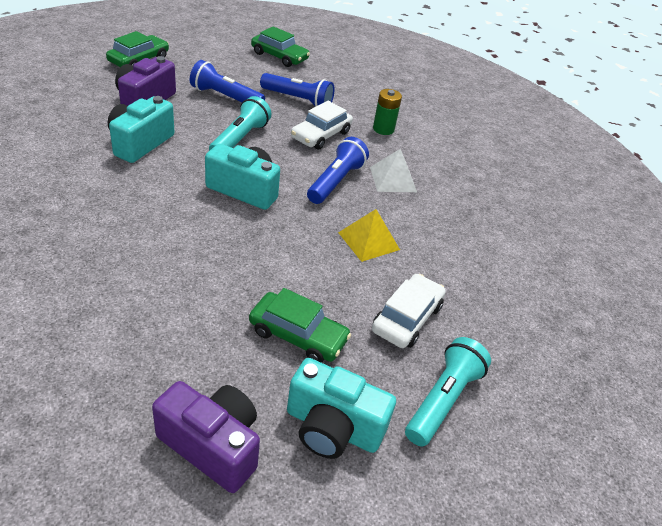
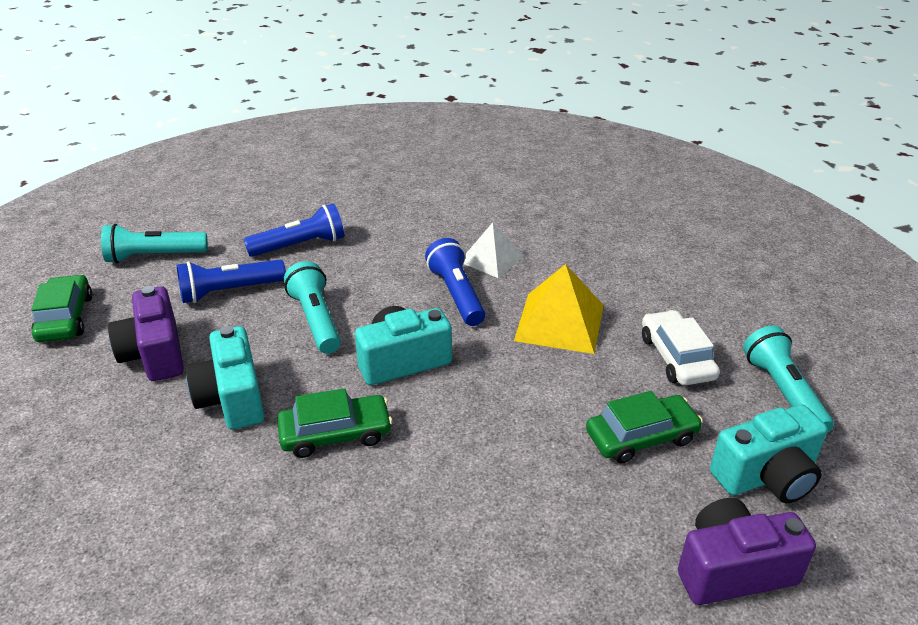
camera: 40 degrees left, 5 degrees down
(221, 59) = (154, 256): none -> turquoise flashlight
(279, 56) = (207, 215): green car -> green car (335, 434)
(321, 135) = (375, 263): white car -> none
(369, 241) = (560, 322): yellow pyramid -> yellow pyramid, size x1.51
(383, 129) = (413, 221): green battery -> none

